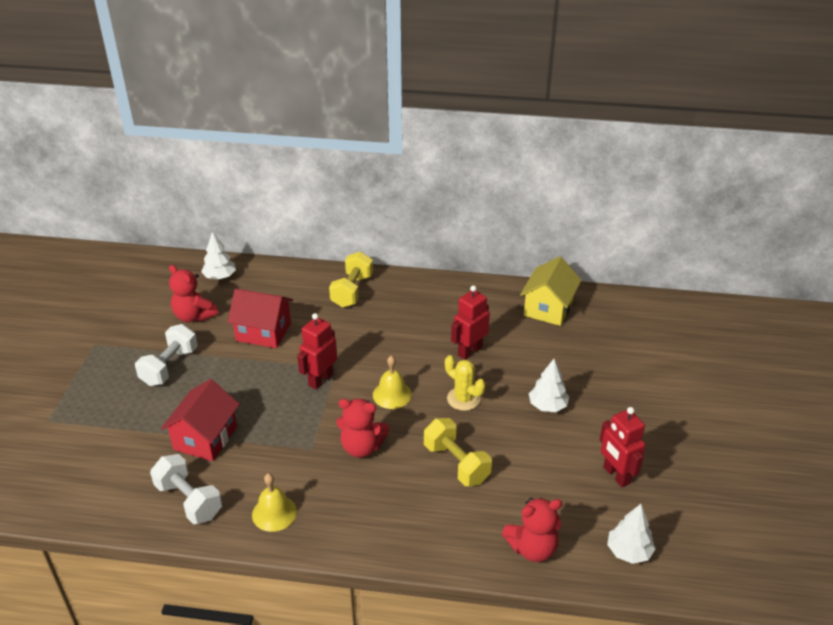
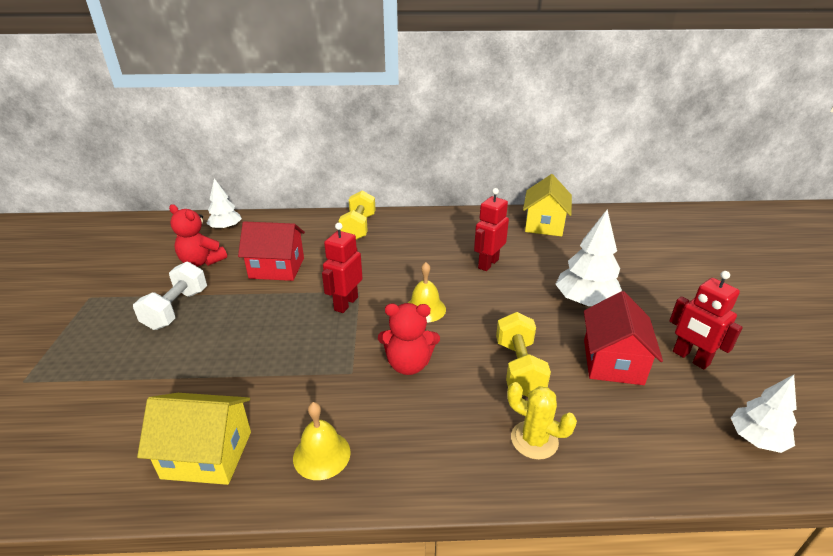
camera: 10 degrees left, 5 degrees down
(189, 500) = (207, 454): white dumbbell -> yellow house
(205, 438) = (223, 377): red house -> red house (612, 362)
(456, 463) = (519, 368): yellow dumbbell -> yellow dumbbell turned 45 degrees clockwise
(463, 399) = (499, 305): yellow cactus -> yellow cactus (534, 440)
(532, 548) = (648, 452): red teddy bear -> none
(547, 406) = (585, 302): white tree -> white tree, size x1.55

